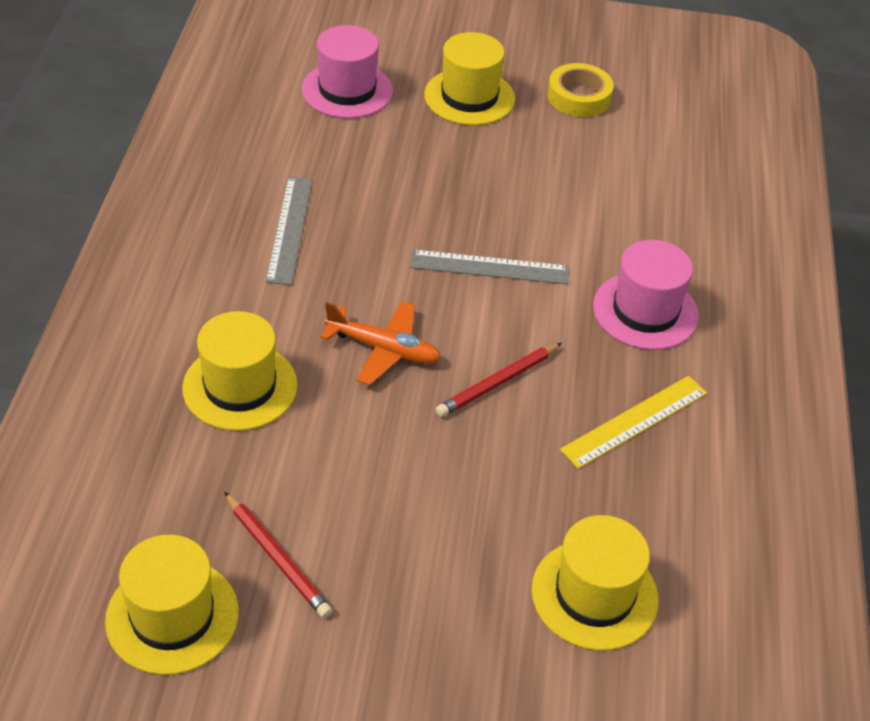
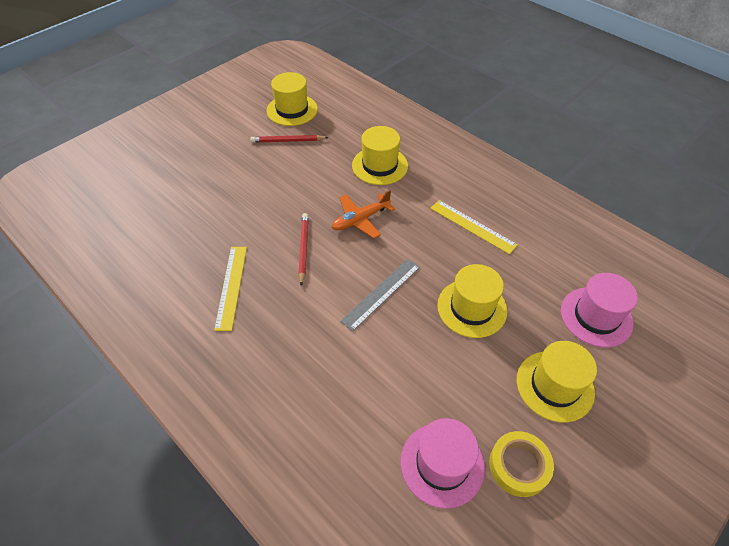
camera: 130 degrees right, 5 degrees up
(289, 229) = (472, 226): grey ruler -> yellow ruler
(594, 594) = (175, 214): yellow hat -> yellow hat (472, 308)
(645, 311) = (289, 345): pink hat -> pink hat (442, 464)

